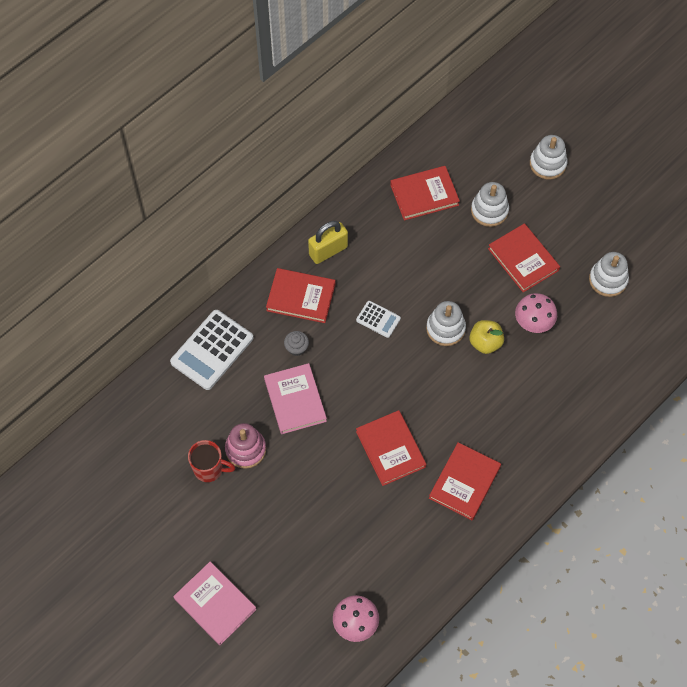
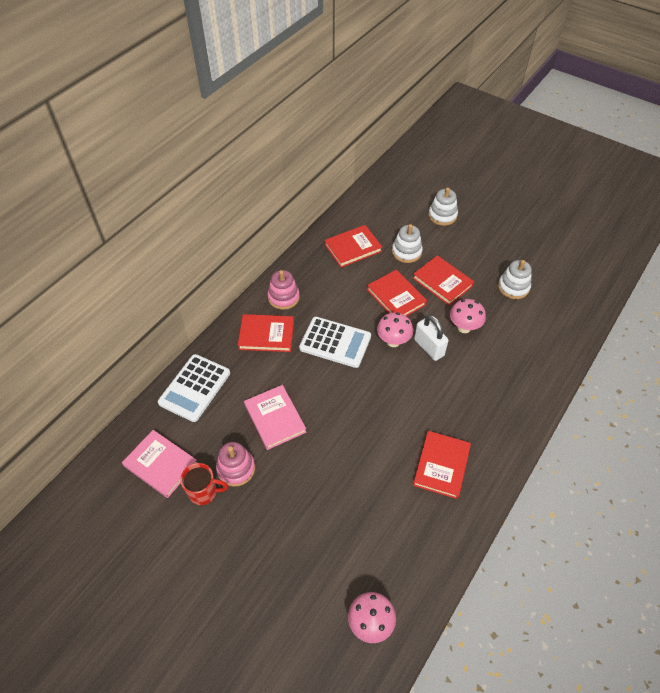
camera: 10 degrees left, 10 degrees down
(215, 604) = (225, 627): pink book -> pink book (161, 465)
(296, 348) = (269, 375): grey cupcake -> none
(328, 251) = (283, 297): yellow padlock -> pink stacking toy
(378, 319) = (335, 342): white calculator -> white calculator, size x1.92
(390, 449) = (368, 447): red book -> red book (396, 297)
(445, 328) = (393, 341): white stacking toy -> pink mushroom
(485, 343) = (429, 347): yellow apple -> white padlock

